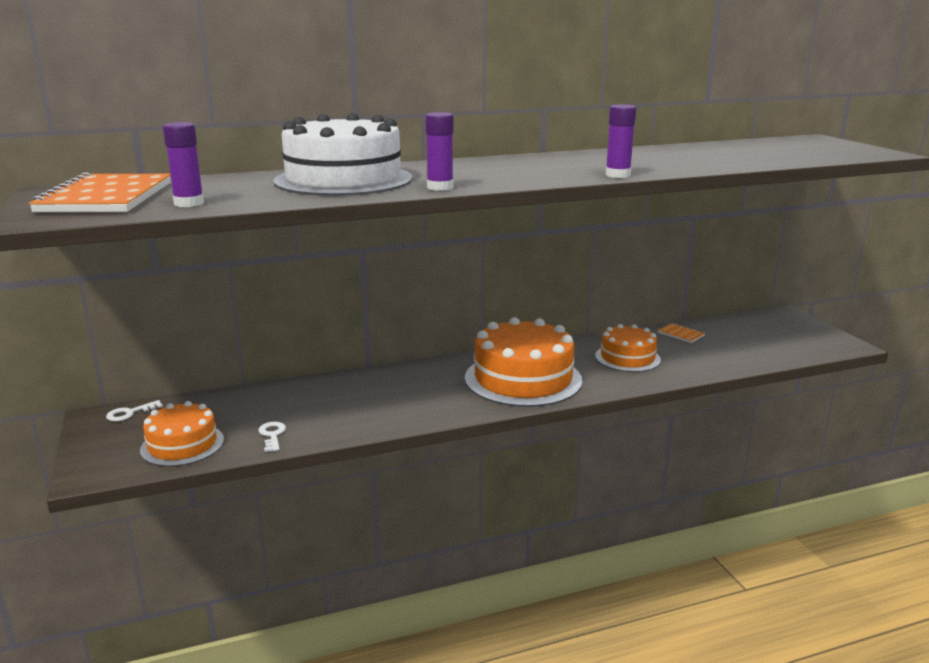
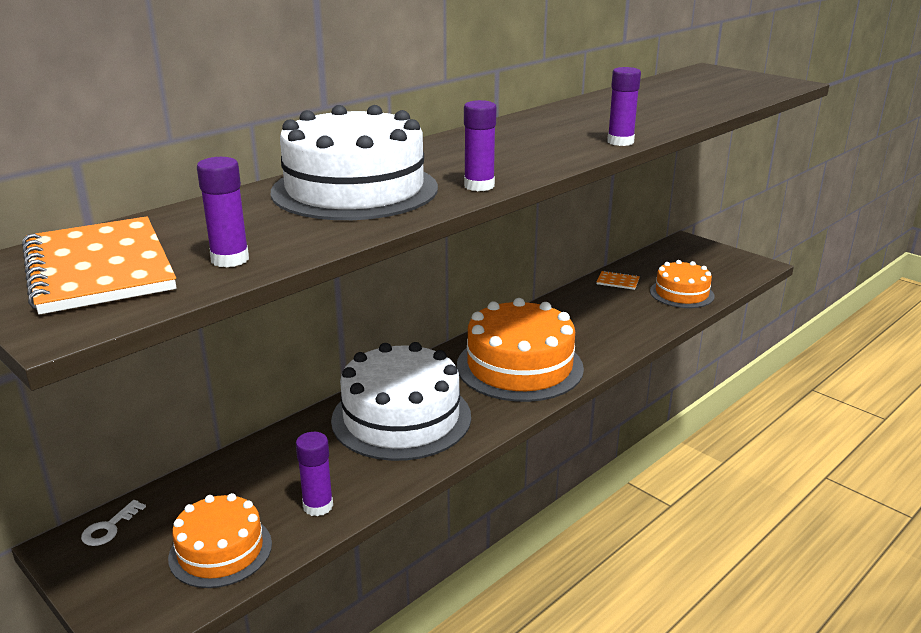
camera: 25 degrees left, 5 degrees up
(272, 435) = (318, 506): white key -> purple glue stick
(390, 393) = (401, 418): none -> white cake
(627, 358) = (594, 319): orange cake -> orange cake (681, 293)

